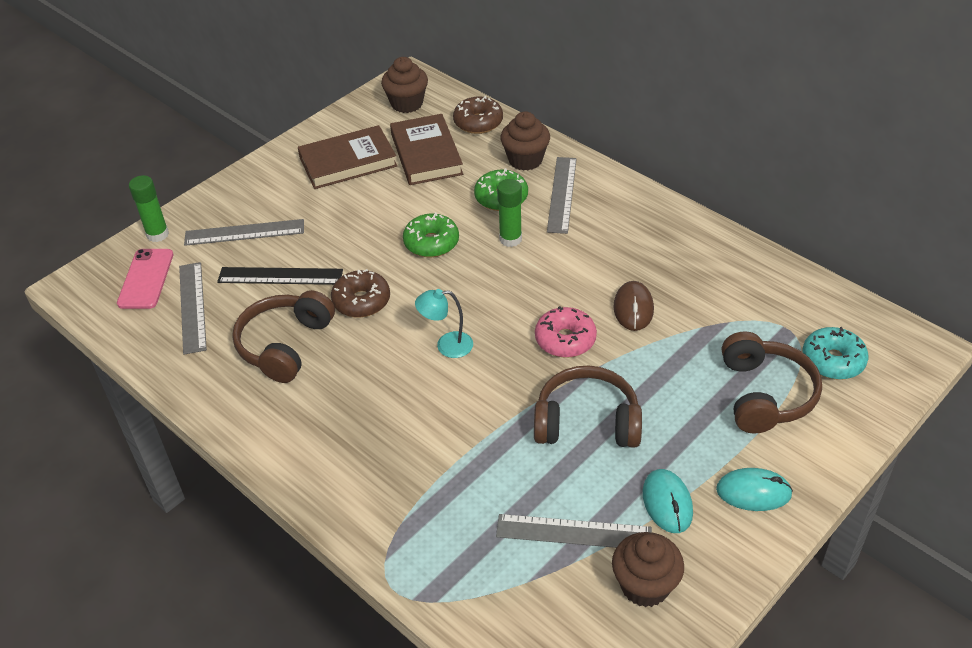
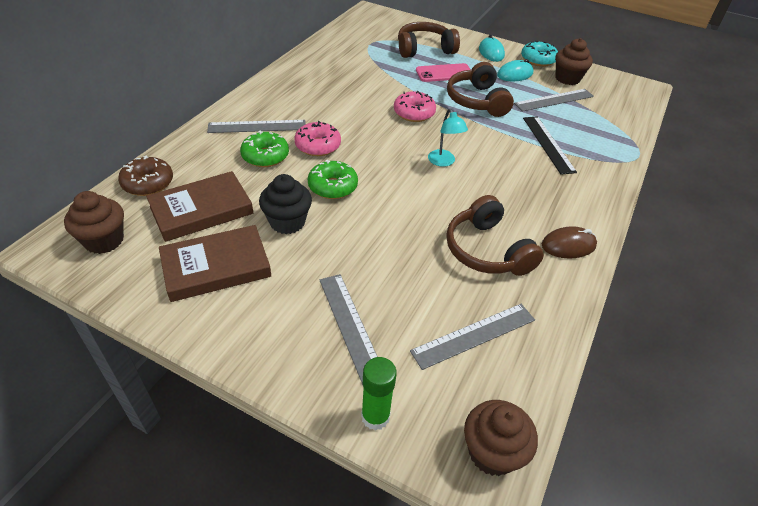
camera: 110 degrees left, 0 degrees up
(146, 279) = (452, 397): pink phone -> pink phone (444, 73)
(280, 276) = (406, 276): black ruler -> black ruler (548, 144)
(285, 345) = (487, 250): brown headphones -> brown headphones turned 60 degrees clockwise
(348, 162) = (216, 267): brown book -> brown book turned 75 degrees counterclockwise
(361, 301) = (417, 214): brown donut -> none
(388, 206) = (287, 222): none -> black cupcake
(510, 239) = (318, 146): green glue stick -> pink donut
(525, 160) = (210, 149): brown cupcake -> brown cupcake (492, 452)
(573, 532) = (554, 100): grey ruler -> grey ruler turned 75 degrees clockwise
(633, 308) = (374, 90): brown mouse -> brown mouse (568, 245)
(833, 361) = (390, 32): turquoise donut -> turquoise donut (538, 60)

